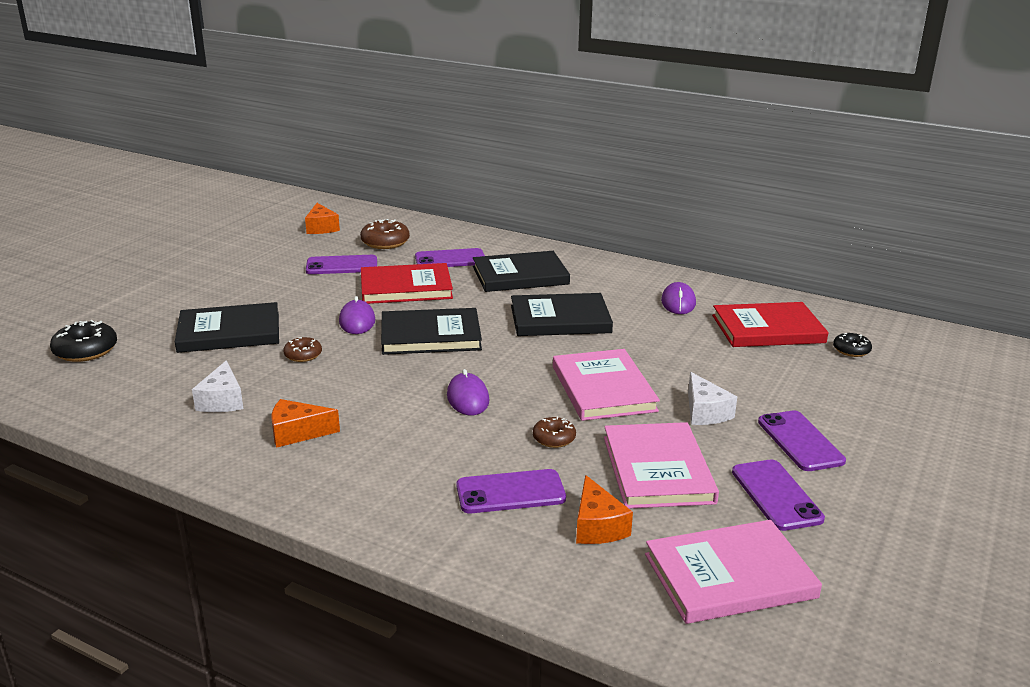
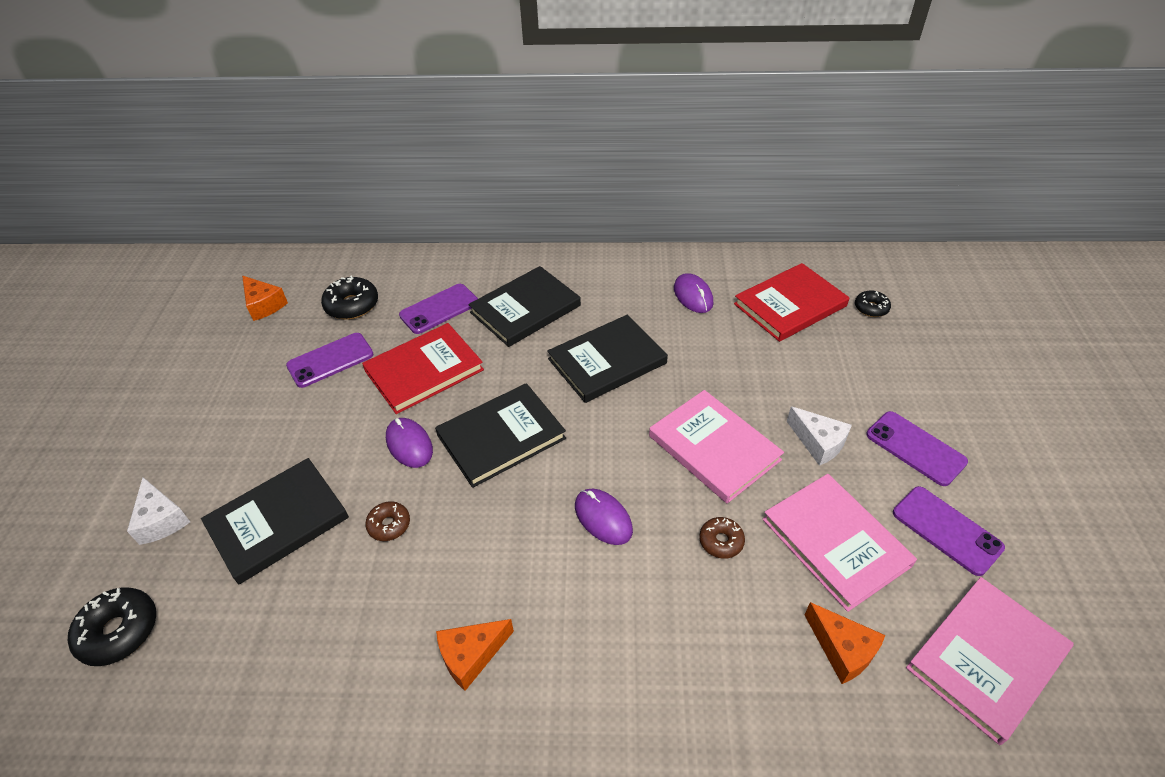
camera: 25 degrees left, 20 degrees up
(222, 400) = (351, 642): white cheese -> white cheese (161, 520)
(385, 242) = (352, 305): brown donut -> black donut
(510, 492) = (738, 641): purple phone -> none

